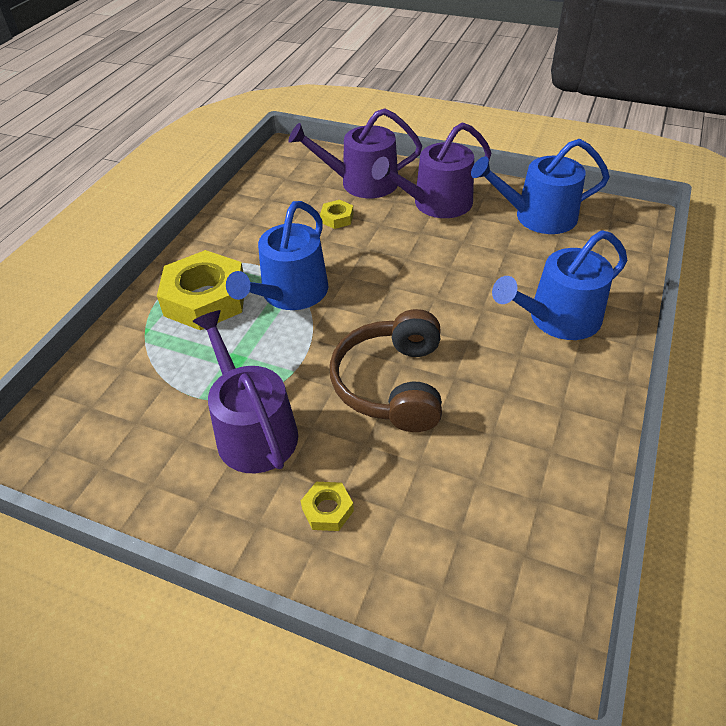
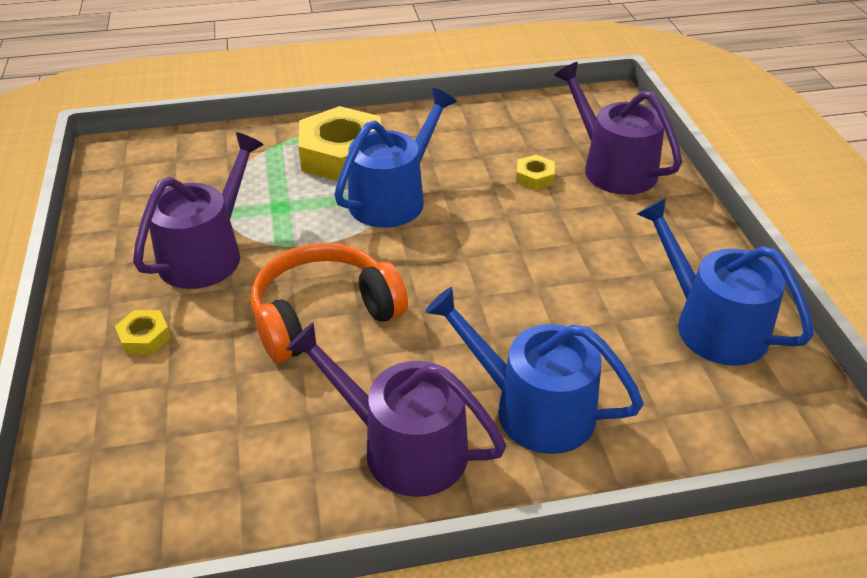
camera: 55 degrees right, 5 degrees down
(290, 293) = (393, 198): blue watering can -> blue watering can turned 135 degrees clockwise
(392, 384) = (324, 315): brown headphones -> orange headphones
(436, 203) = (639, 233): purple watering can -> purple watering can (403, 447)

